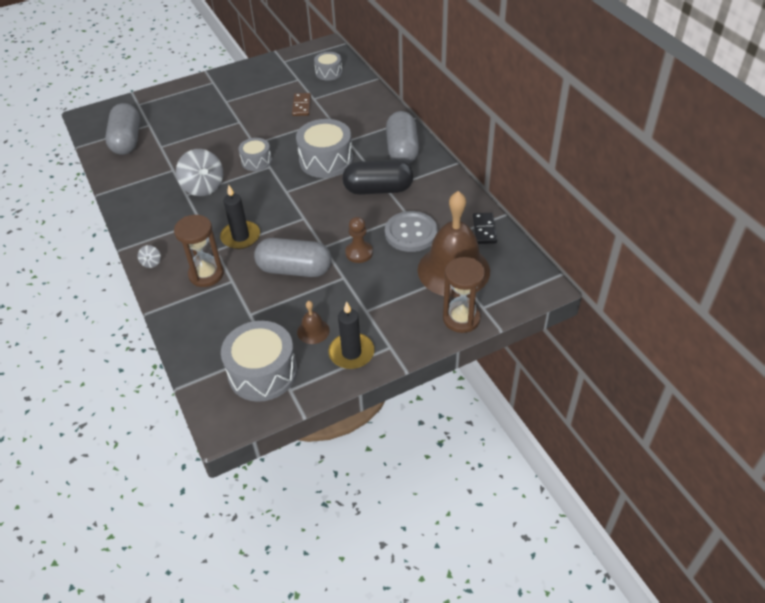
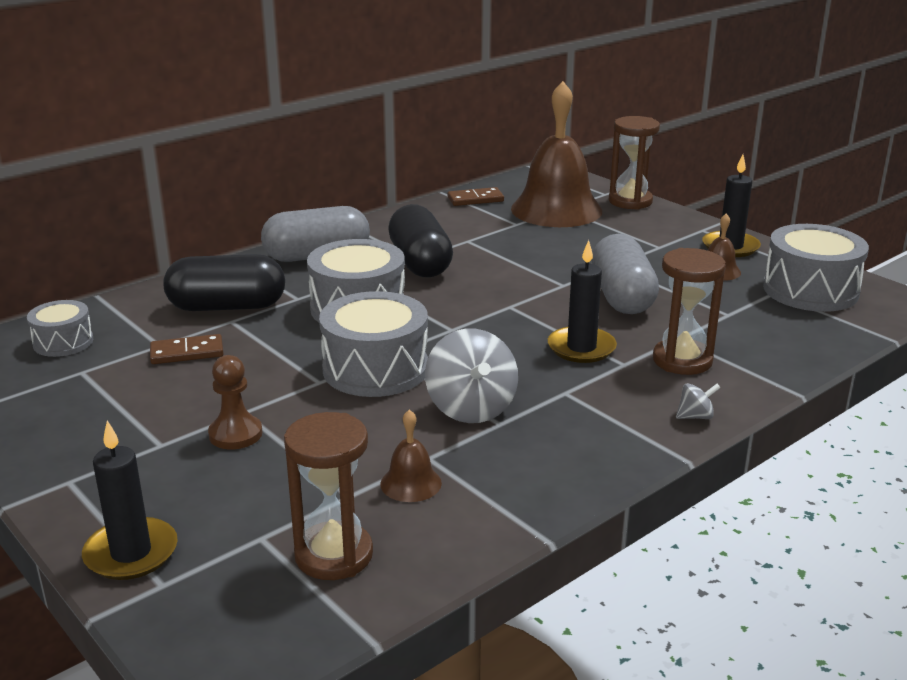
camera: 105 degrees left, 20 degrees down
(127, 140) = (334, 555): grey capsule -> brown hourglass
(157, 163) = (411, 483): none -> brown bell
(159, 97) = (131, 553): none -> black candle
(203, 187) = (471, 408): grey spinning top -> grey spinning top turned 120 degrees clockwise
(256, 161) = (375, 369): grey drum -> grey drum, size x1.75
(346, 117) = (227, 307): none -> black capsule
(359, 253) = (561, 261): brown pawn -> brown pawn (235, 434)
(411, 233) = (503, 235): grey button -> none
(484, 230) = (475, 199): black domino -> brown domino

